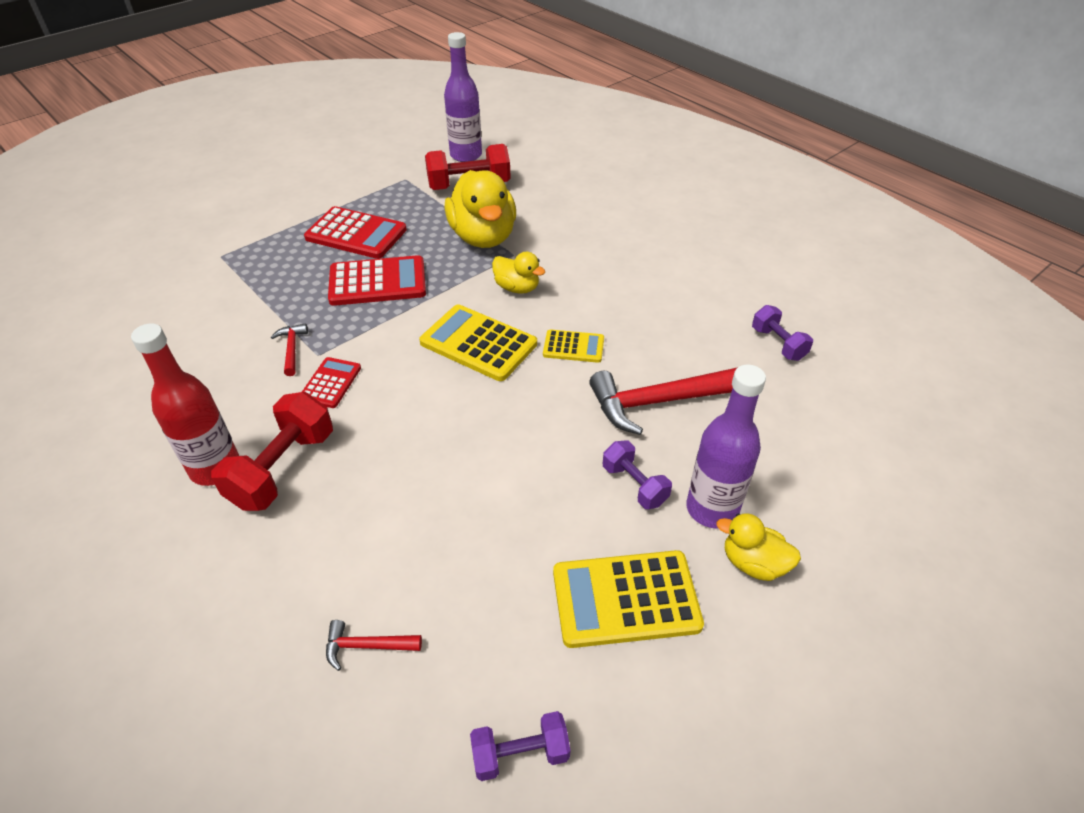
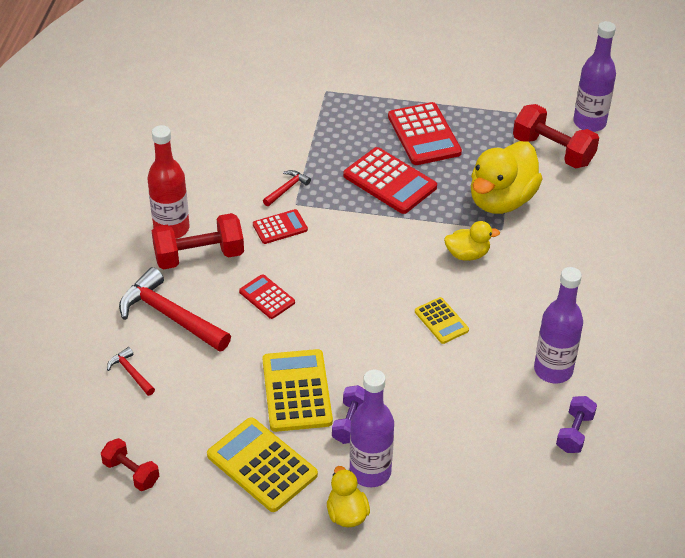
camera: 50 degrees right, 0 degrees up
(404, 448) = (267, 297): none -> red calculator
(478, 343) = (390, 271): yellow calculator -> yellow calculator (297, 391)
(517, 288) = (467, 254): yellow duck -> yellow duck turned 90 degrees counterclockwise
(520, 753) = (131, 473): purple dumbbell -> red dumbbell
(658, 402) = (437, 395): red hammer -> red hammer (170, 316)
(697, 316) = (553, 370): none -> purple bottle

